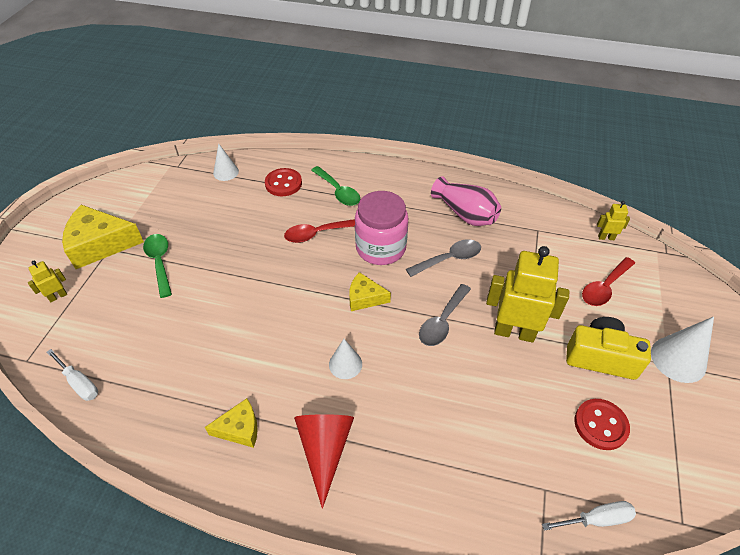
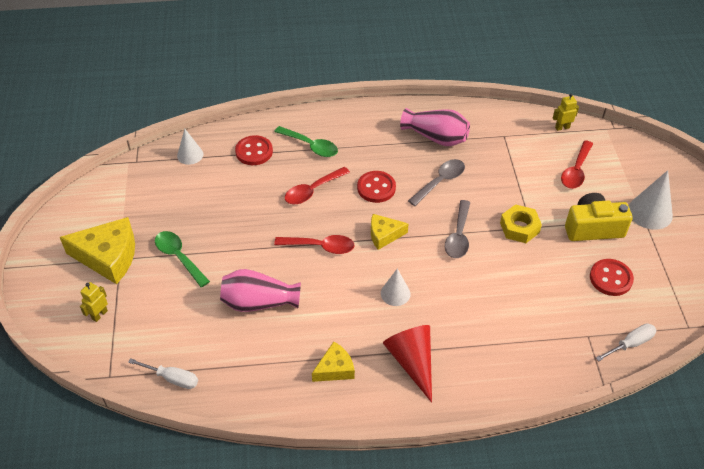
camera: 20 degrees left, 0 degrees up
(100, 244) = (108, 257): yellow cheese -> yellow cheese turned 150 degrees counterclockwise
(205, 330) = (259, 302): none -> pink vase
(295, 291) = (320, 246): none -> red spoon
(380, 248) = (376, 188): pink jar -> red button
(514, 332) = (519, 228): yellow robot -> yellow nut

